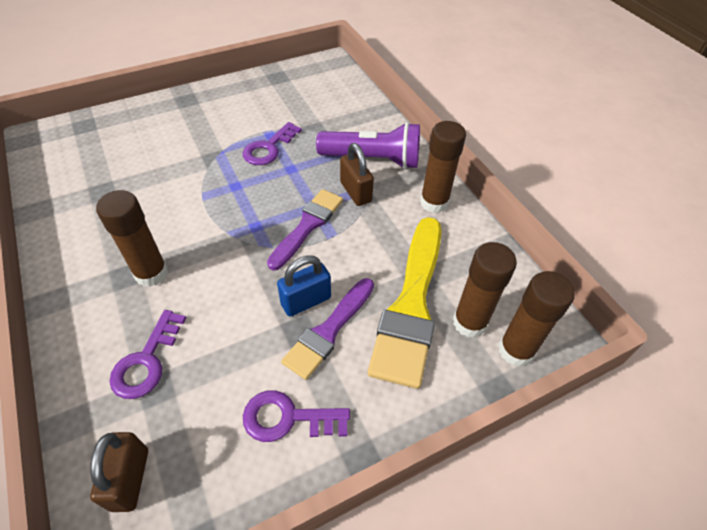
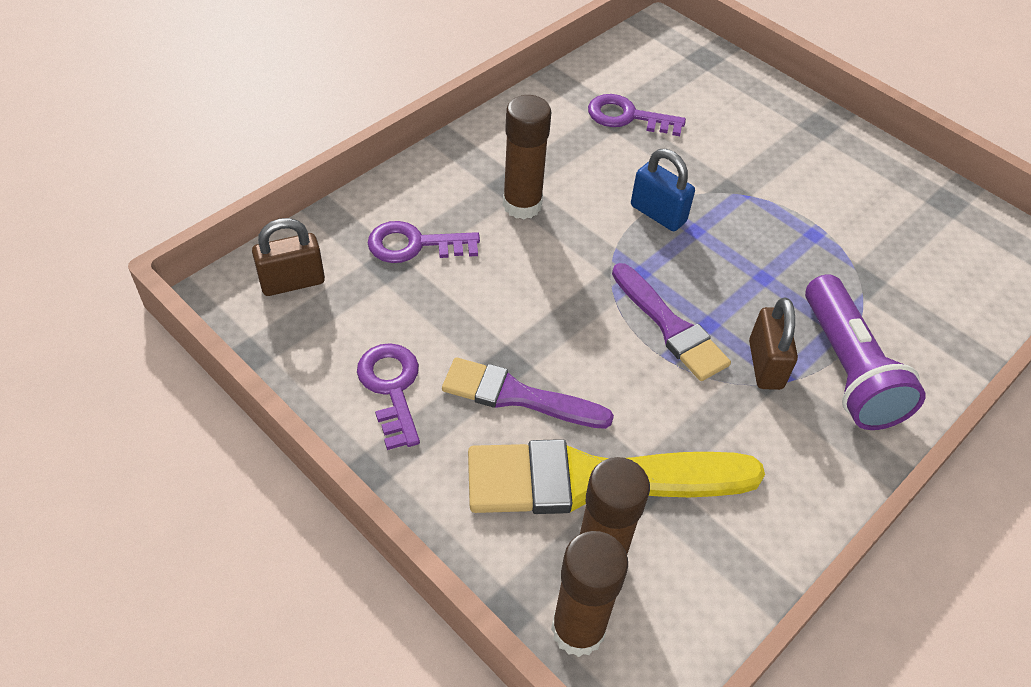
camera: 70 degrees right, 0 degrees up
(269, 148) = (787, 241): purple key -> purple key (627, 117)
(306, 301) = (550, 360): blue padlock -> blue padlock (658, 214)
(307, 226) = (670, 327): purple brush -> purple brush turned 45 degrees clockwise
(355, 192) = (765, 365): brown padlock -> brown padlock turned 45 degrees counterclockwise
(434, 202) = (806, 472): brown glue stick -> none

